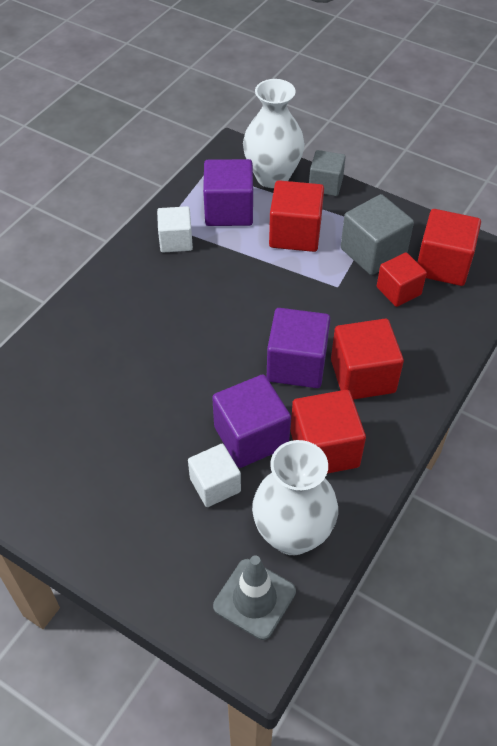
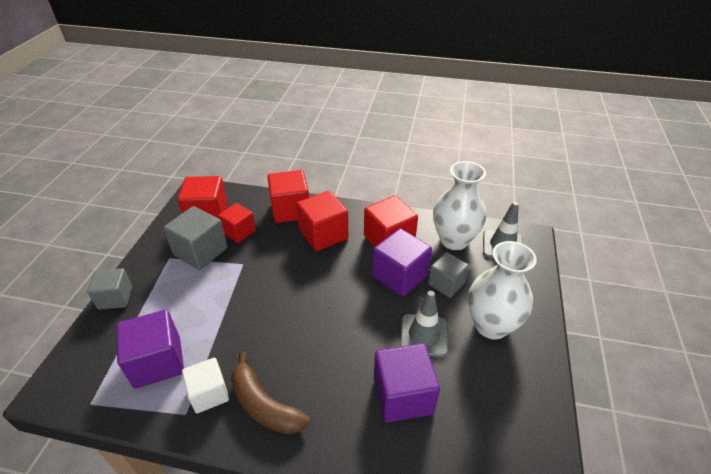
camera: 110 degrees left, 10 degrees down
(143, 275) = (264, 405): none -> brown banana
(150, 426) = (423, 335): none -> grey traffic cone
(215, 485) = (446, 283): white cube -> grey cube
(272, 177) = (103, 340): white vase -> white vase (491, 325)
(295, 234) = (185, 303): red cube -> red cube (290, 210)
(296, 364) = (327, 268): purple cube -> purple cube (403, 395)

